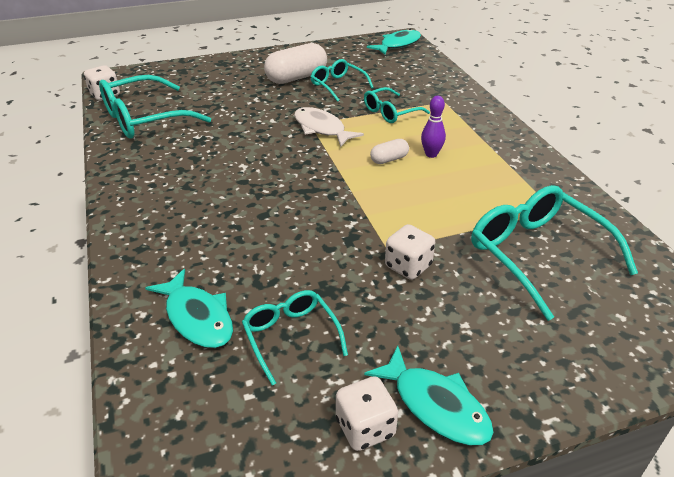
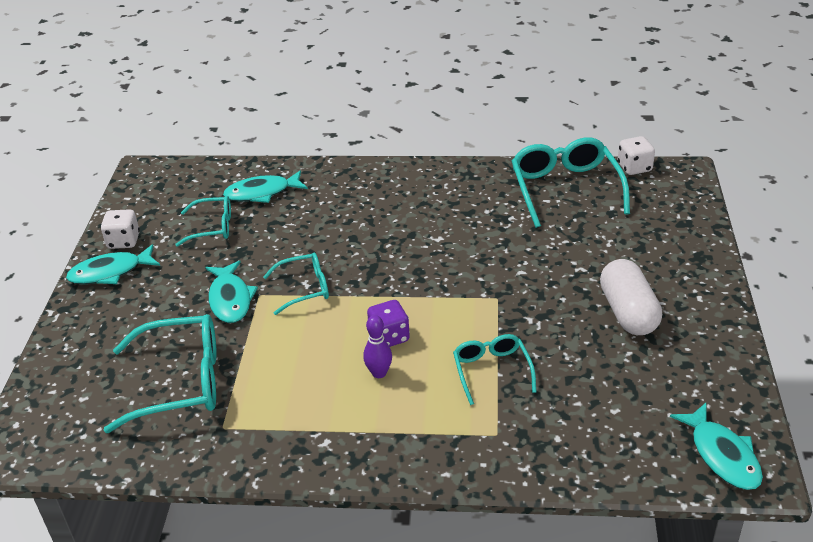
camera: 115 degrees right, 0 degrees up
(321, 129) = (481, 303): white fish -> none
(338, 85) = (589, 344): turquoise glasses -> turquoise glasses (304, 288)
(389, 159) = (389, 337): white capsule -> purple dice
(408, 266) = (230, 299): white dice -> turquoise fish

